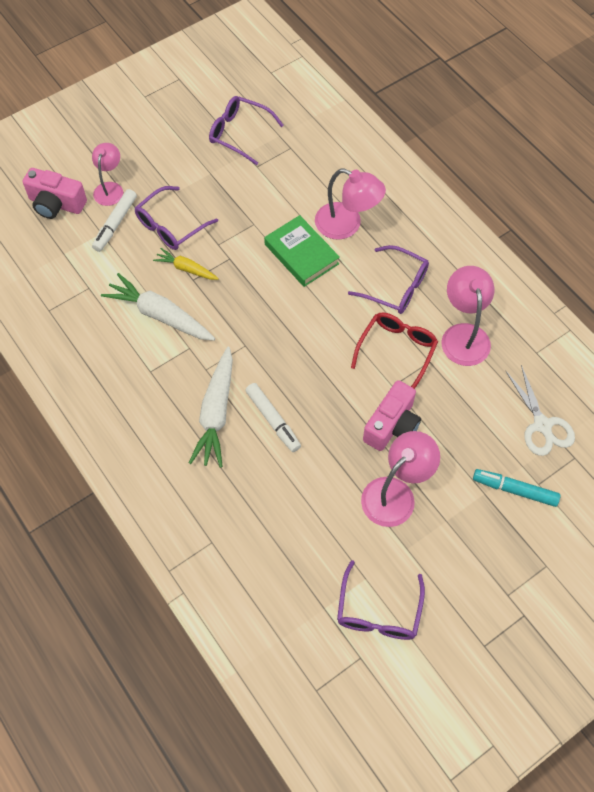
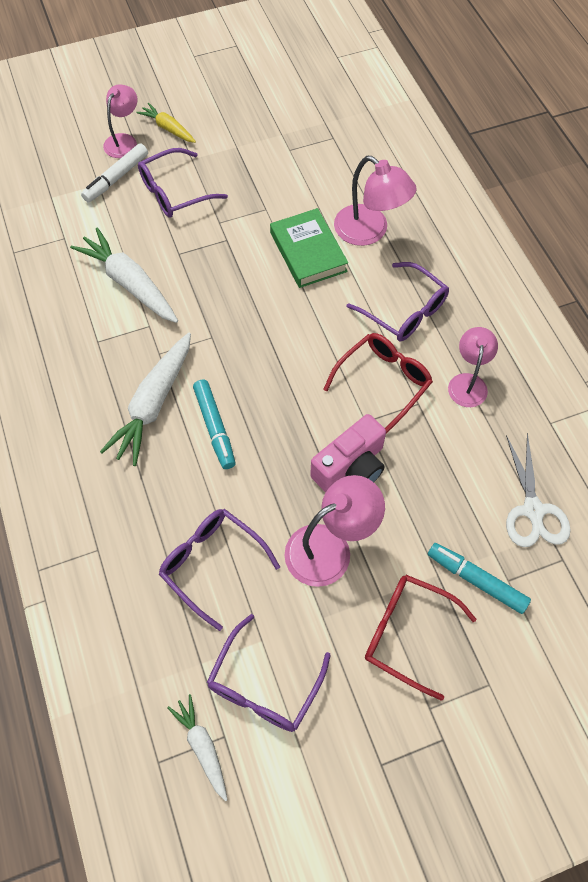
camera: 15 degrees right, 0 degrees up
(56, 204) = (62, 145): pink camera -> none
(186, 269) = (175, 240): yellow carrot -> yellow carrot (168, 128)
(239, 133) = (282, 112): purple glasses -> purple glasses (212, 564)
(273, 420) = (215, 427): white marker -> turquoise marker
(346, 670) = (202, 747): none -> white carrot
(463, 335) = (468, 382): pink lamp -> pink lamp, size x0.66
(475, 544) = (407, 634): none -> red glasses

